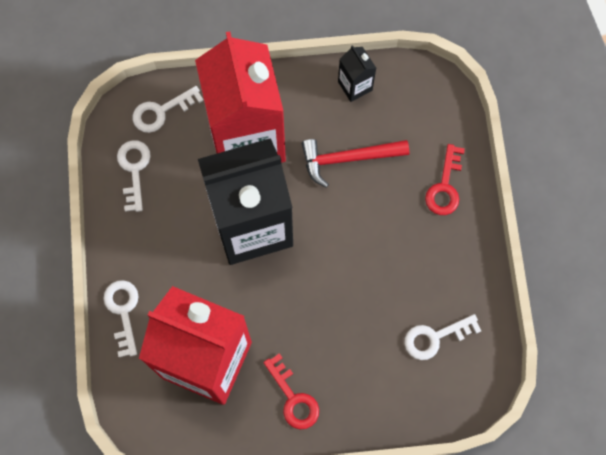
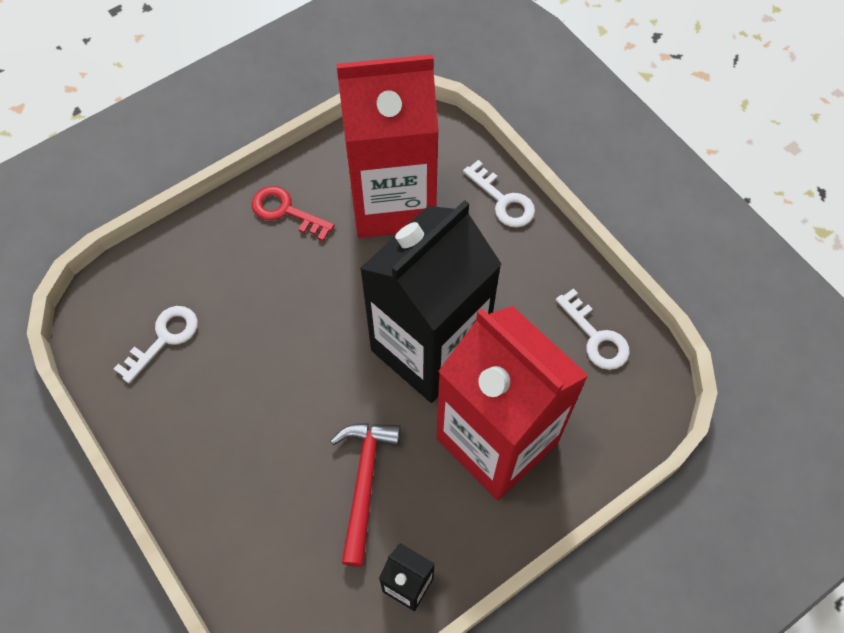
camera: 150 degrees right, 10 degrees down
(161, 111) = (615, 418): white key -> none
(348, 159) = (364, 483): red hammer -> red hammer turned 45 degrees counterclockwise
(445, 186) = (228, 514): red key -> none

